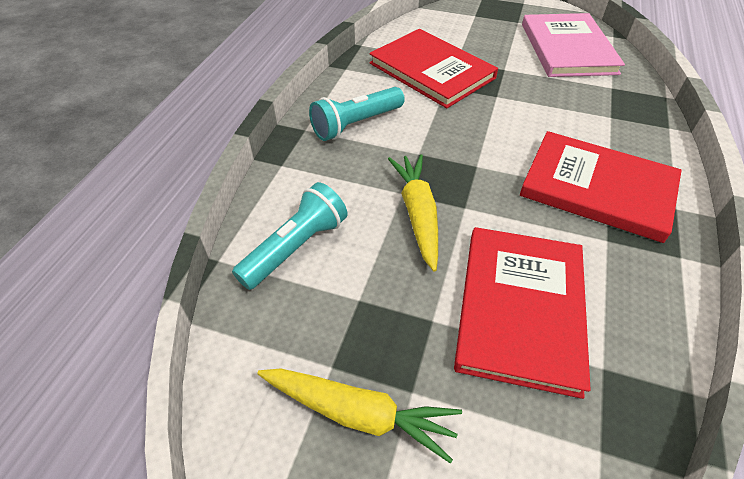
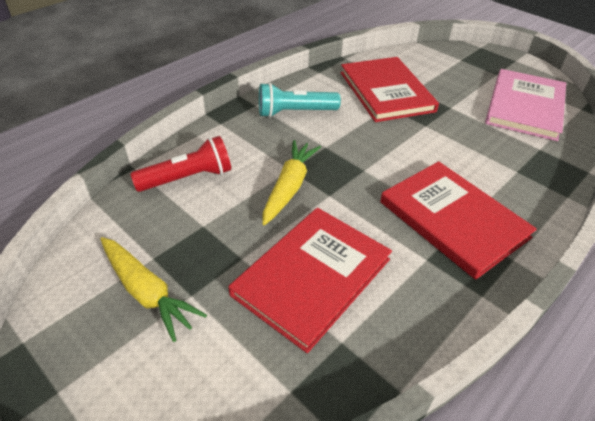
camera: 25 degrees right, 5 degrees down
(296, 247) = (188, 178): turquoise flashlight -> red flashlight

